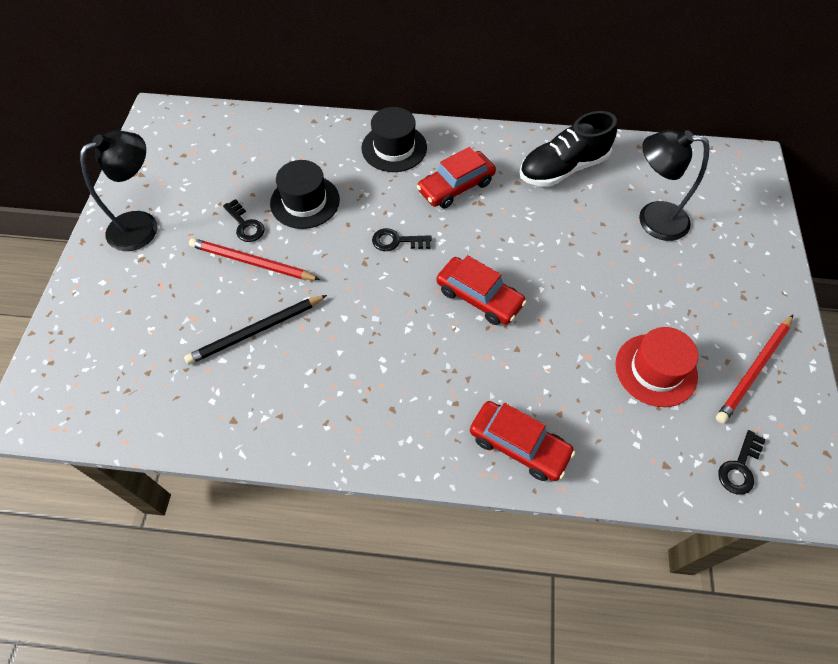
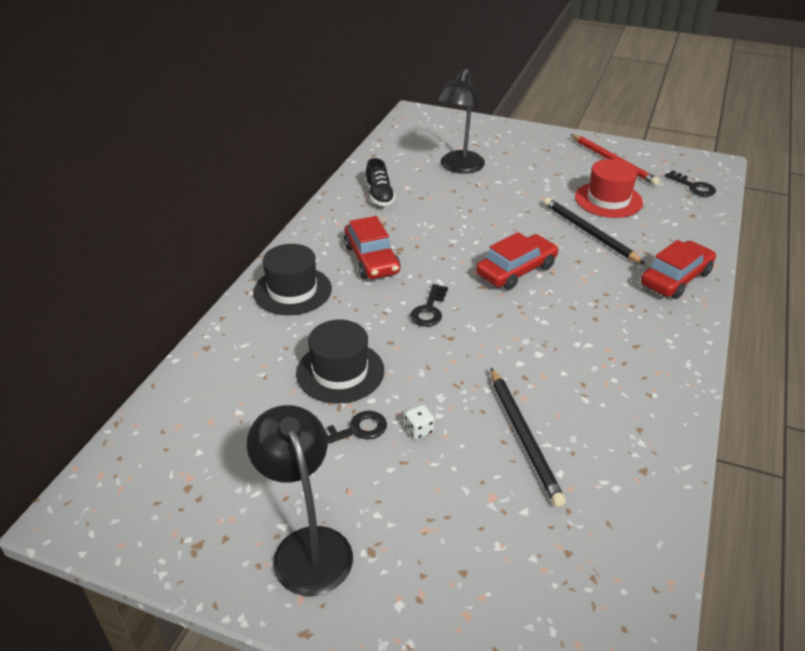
camera: 75 degrees left, 20 degrees down
(252, 262) = (419, 430): red pencil -> white dice
(563, 168) = (379, 196): black shoe -> black shoe, size x0.59
(574, 355) = (589, 233): none -> black pencil

